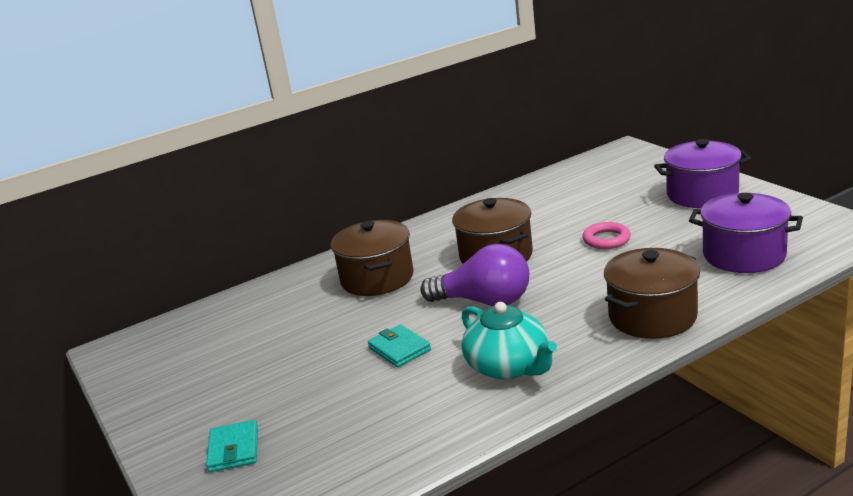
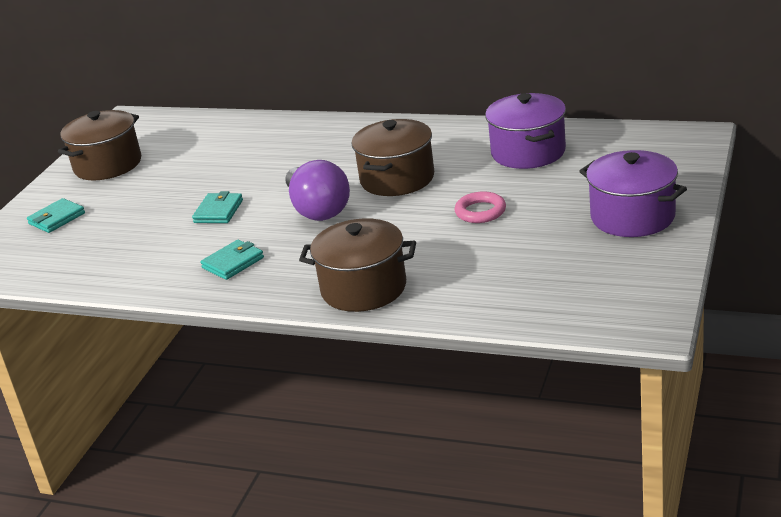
camera: 50 degrees right, 5 degrees up
(377, 278) = (310, 152): brown pot -> brown pot (108, 165)
(509, 366) = (233, 263): turquoise teapot -> turquoise wallet
(744, 255) = (522, 287): purple pot -> purple pot (528, 152)

